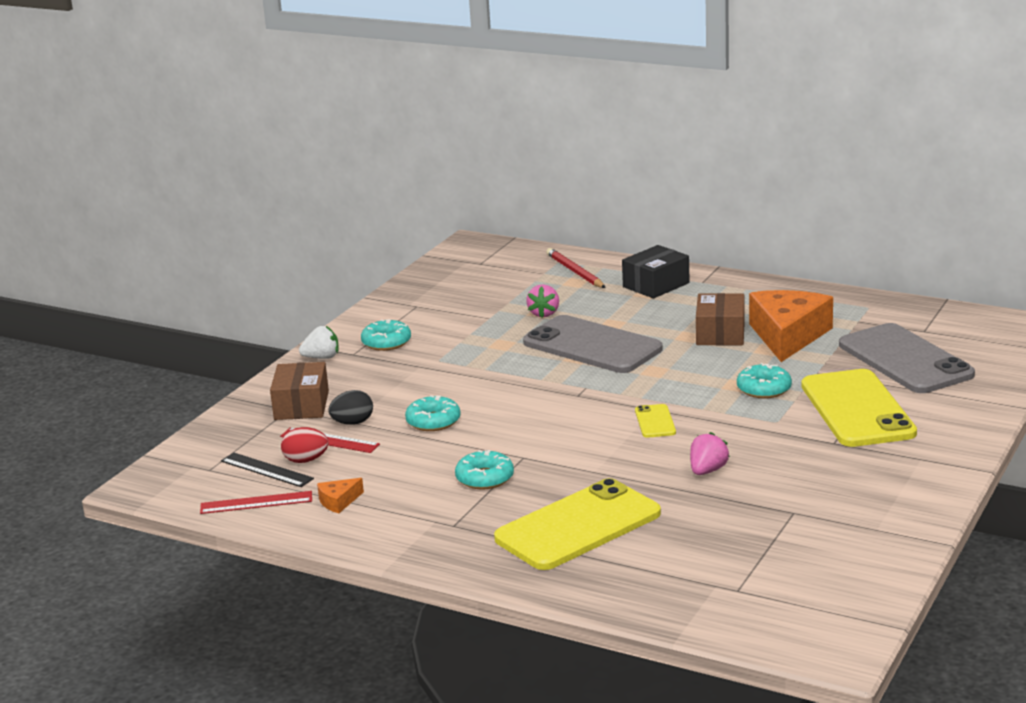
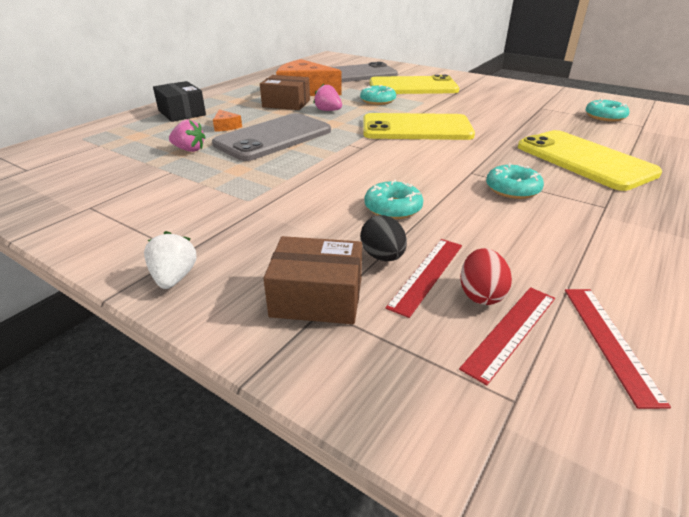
camera: 85 degrees left, 10 degrees up
(267, 470) = (510, 331): black ruler -> red ruler
(338, 501) = (582, 270): orange cheese -> orange cheese (226, 126)
(386, 342) = (173, 228): turquoise donut -> turquoise donut (605, 116)
(575, 272) = (115, 134): red pencil -> none
(655, 421) = (416, 128): yellow phone -> yellow phone, size x2.32
(707, 471) = (491, 121): pink strawberry -> pink strawberry (328, 110)

